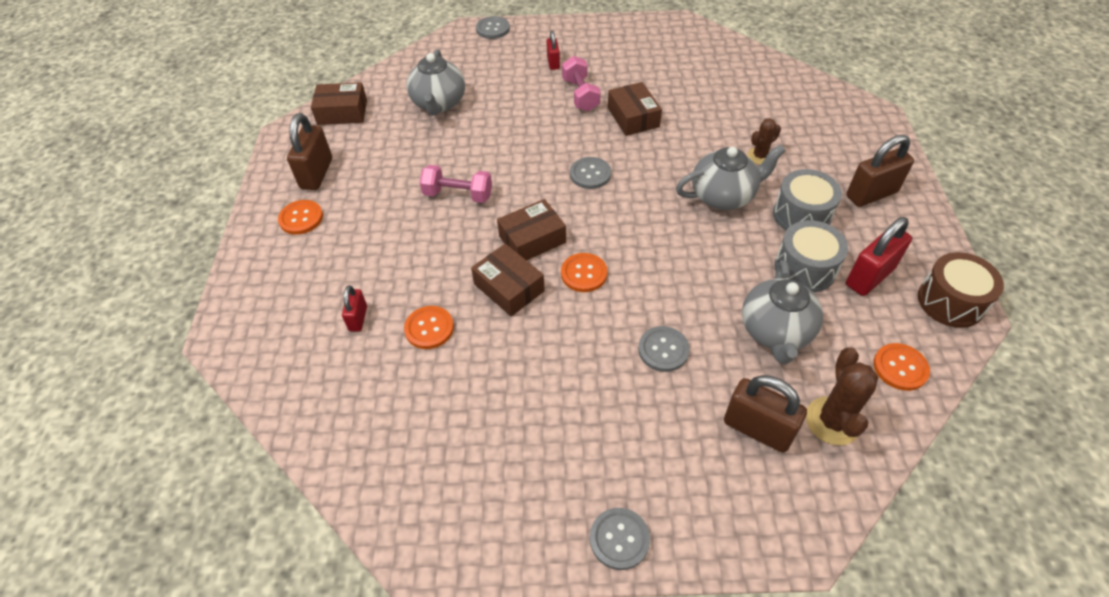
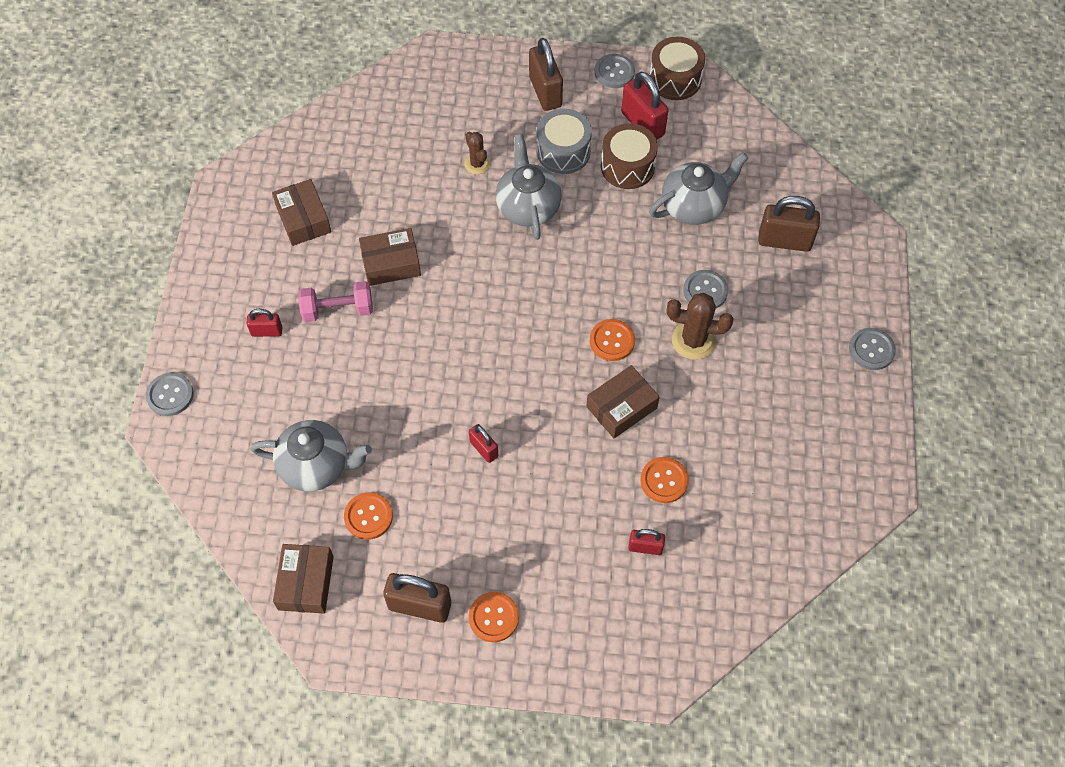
camera: 85 degrees left, 10 degrees up
(458, 195) = (484, 449): pink dumbbell -> red padlock
(532, 239) = (561, 381): brown box -> brown box (303, 219)
(590, 174) = (475, 317): grey button -> grey button (614, 72)
(757, 429) = (784, 241): brown padlock -> brown padlock turned 60 degrees clockwise
(775, 332) = (694, 206): grey teapot -> grey teapot turned 45 degrees counterclockwise
(805, 268) = (627, 166): grey drum -> brown drum
(832, 421) = (780, 190): brown cactus -> brown cactus (693, 340)
(900, 368) = (735, 133): orange button -> orange button (368, 516)

